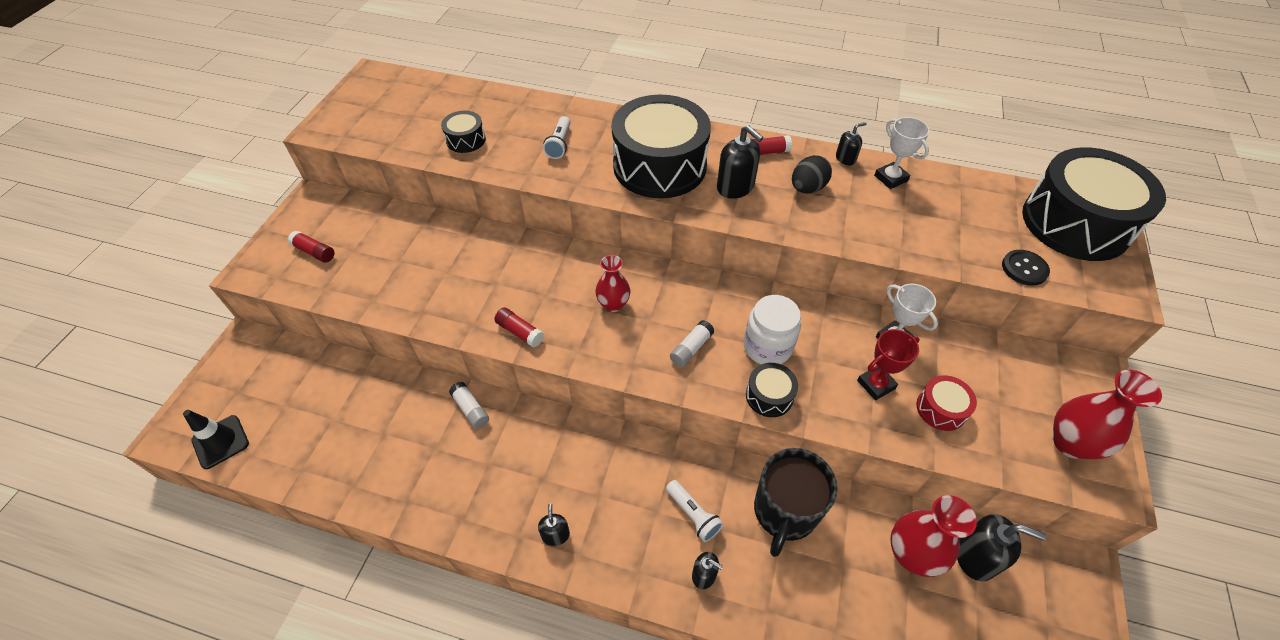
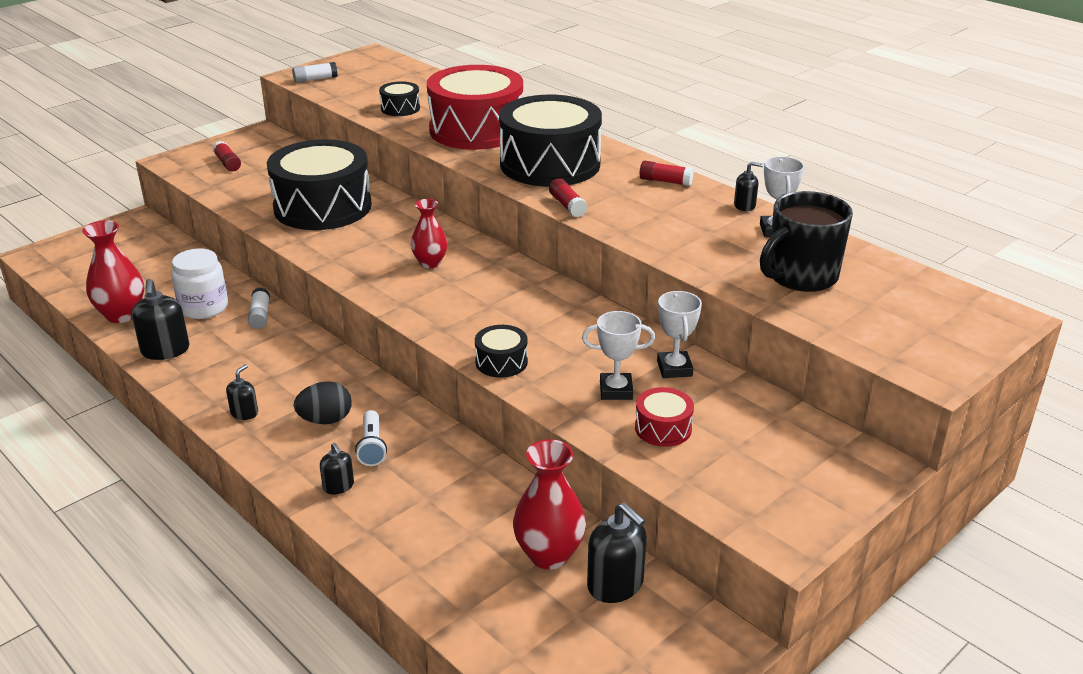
camera: 30 degrees right, 20 degrees down
(220, 442) = (64, 270): black traffic cone -> none
(520, 332) = (332, 255): red glue stick -> red glue stick (567, 205)
(559, 144) = (476, 130): white flashlight -> red drum
(691, 348) = (466, 310): white glue stick -> white glue stick (315, 79)
(735, 187) = (605, 195): black soap dispenser -> black soap dispenser (165, 350)
(767, 347) = (539, 332): white jar -> white jar (204, 308)
(784, 512) = (457, 478): black mug -> black mug (800, 276)
(807, 188) = (676, 214): black egg -> black egg (325, 420)
(876, 384) = (616, 390): red trophy -> white trophy
(1024, 269) = (838, 326): black button -> none
(1070, 443) = (777, 500): red vase -> red vase (122, 315)
(1075, 223) = (950, 315): black drum -> black drum (322, 207)

